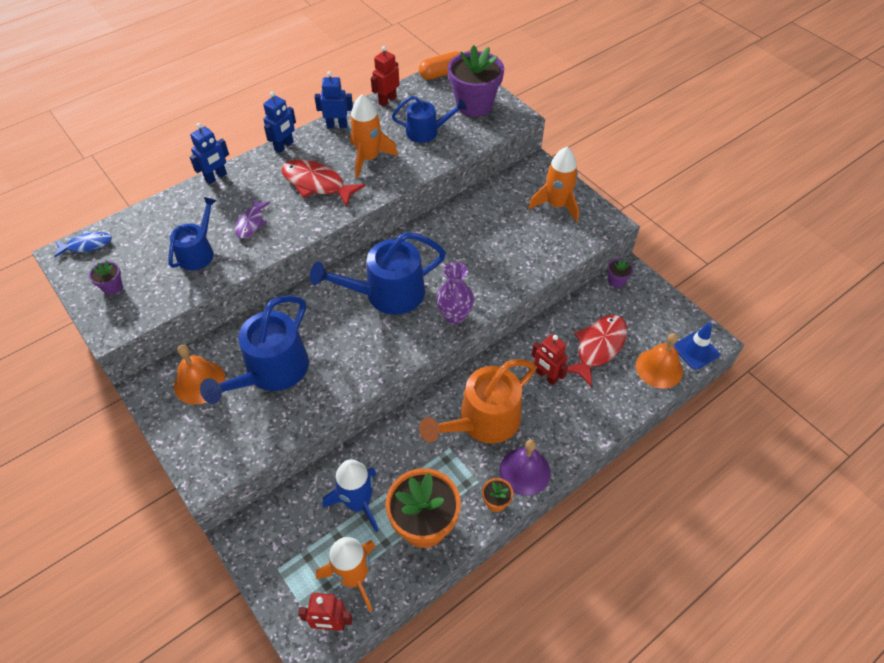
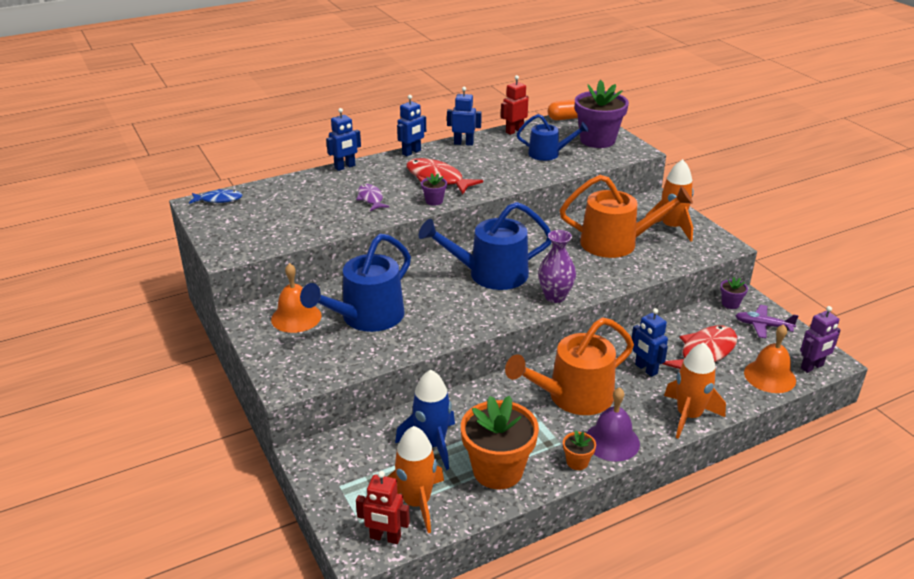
camera: 10 degrees right, 20 degrees down
(112, 287) = (235, 228): purple flower pot -> purple flower pot (434, 201)
(198, 252) = (317, 213): blue watering can -> none
(251, 223) = (371, 199): purple fish -> purple fish turned 135 degrees clockwise
(368, 158) = (489, 166): orange rocket -> orange rocket (688, 416)
(505, 233) = (616, 243): none -> orange watering can
(546, 376) = (646, 369): red robot -> blue robot
(648, 305) = (763, 326): none -> purple plane
(695, 351) = (812, 367): blue traffic cone -> purple robot

